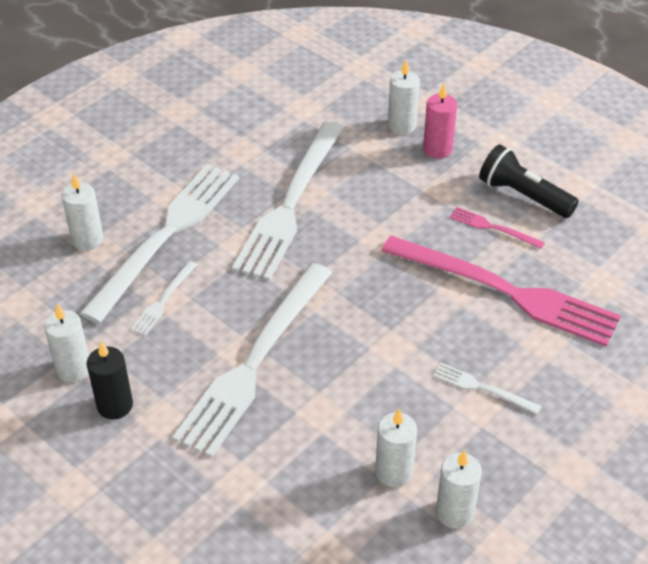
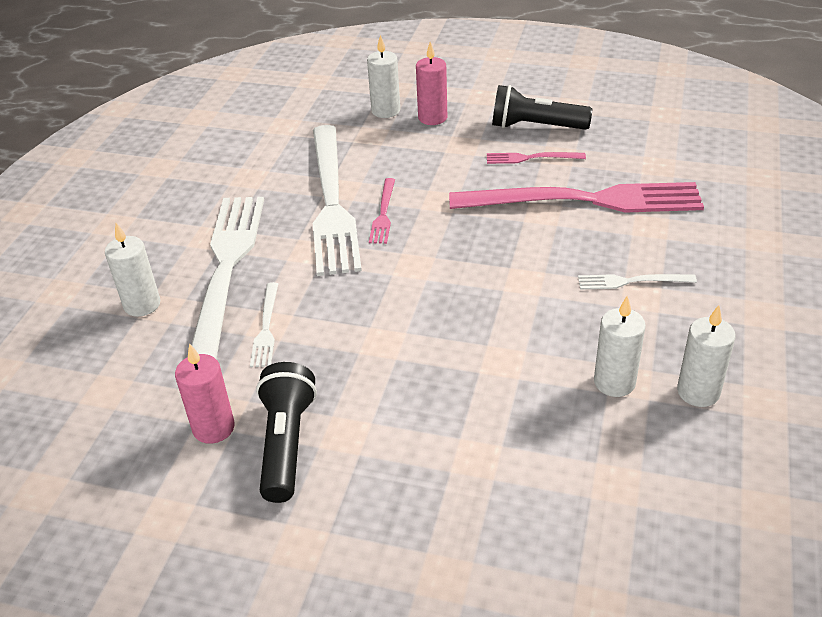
camera: 25 degrees left, 5 degrees down
(73, 369) = (213, 428): white candle -> pink candle
(115, 405) = (286, 443): black candle -> black flashlight
(254, 362) = (402, 344): white fork -> none
(325, 232) = (383, 213): none -> pink fork

